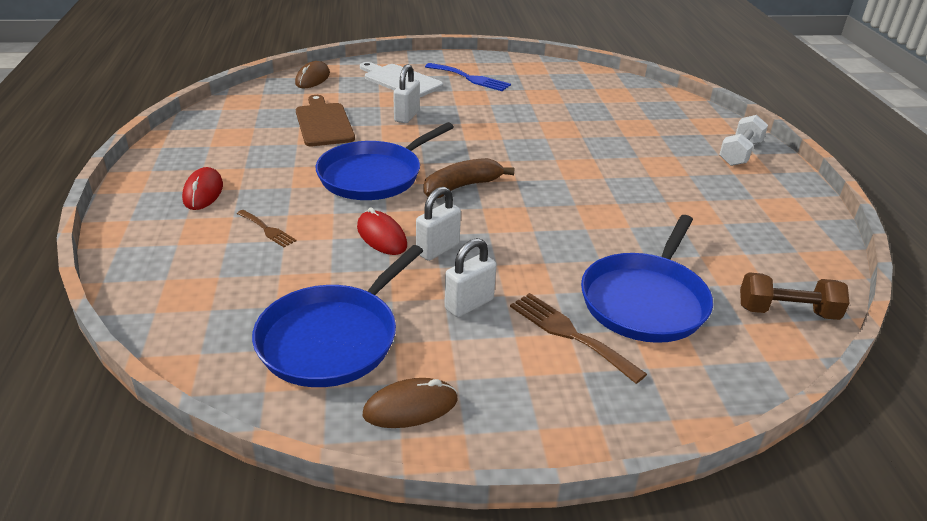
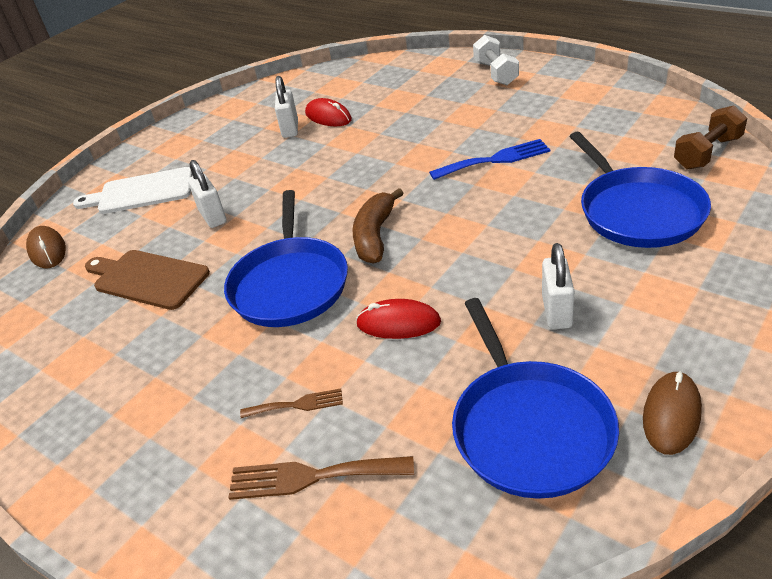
camera: 40 degrees left, 5 degrees up
(203, 192) = (163, 432): red mouse -> red mouse (328, 117)
(438, 249) = (457, 295): white padlock -> white padlock (290, 129)
(470, 78) = (201, 148): blue fork -> blue fork (495, 160)
(570, 334) = (646, 271): brown fork -> brown fork (312, 476)

